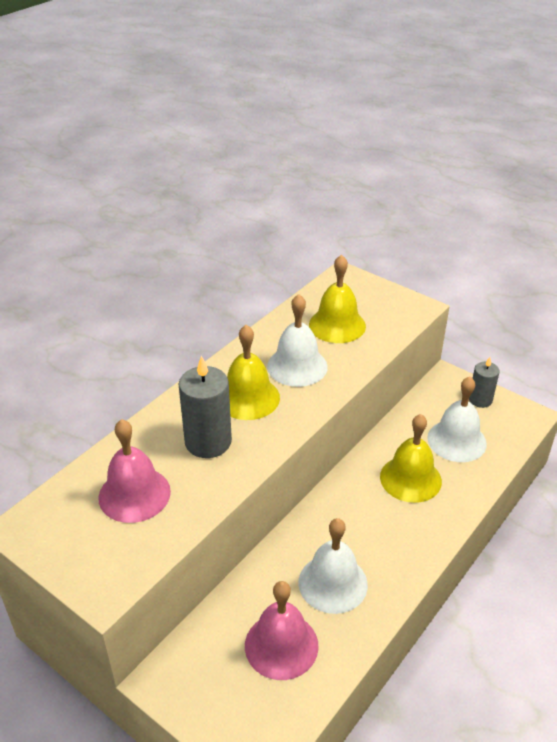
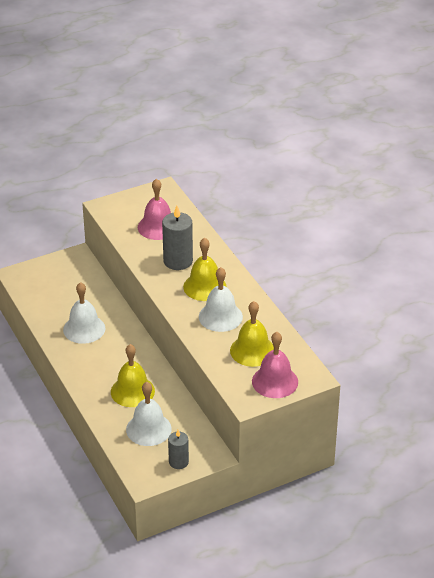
camera: 115 degrees right, 0 degrees up
(281, 645) = (63, 298): pink bell -> pink bell (275, 381)

